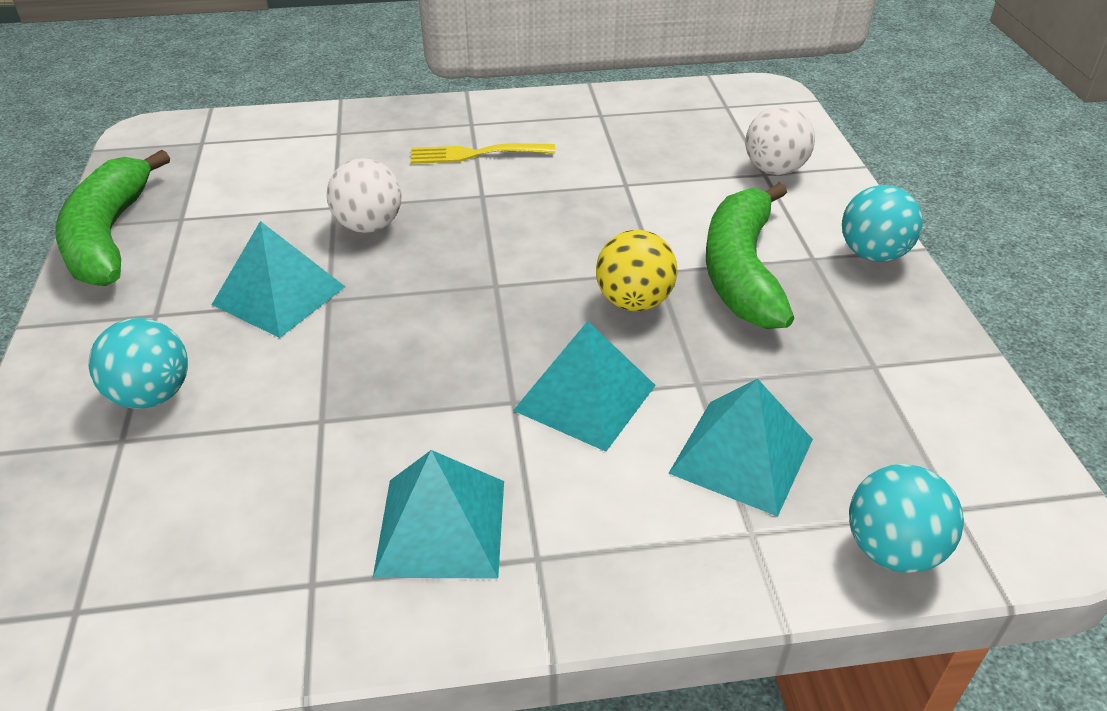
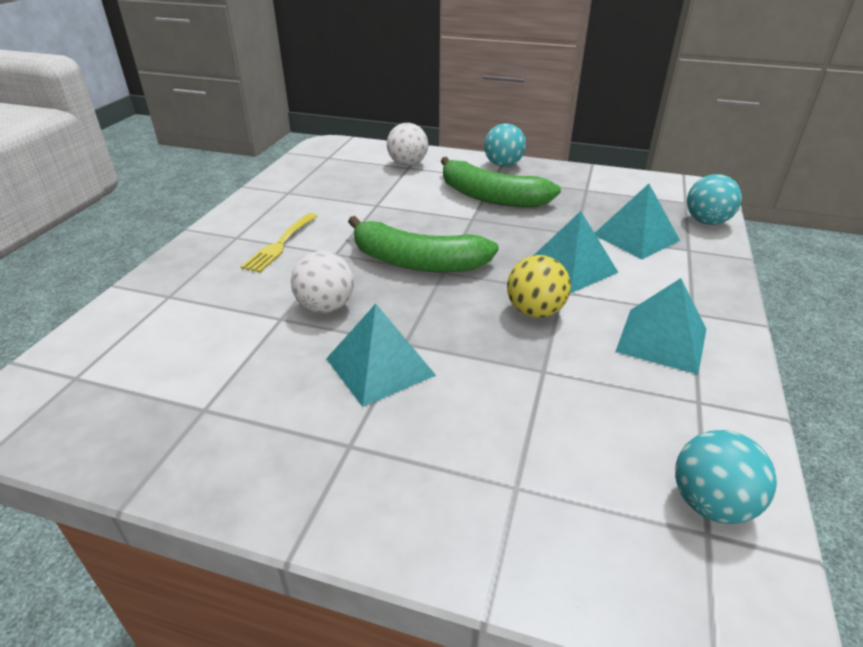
camera: 65 degrees left, 5 degrees down
(110, 236) = (182, 465): green banana -> green banana (417, 262)
(152, 395) = (466, 459): turquoise ball -> turquoise ball (711, 503)
(634, 302) = (495, 232): yellow ball -> yellow ball (535, 311)

